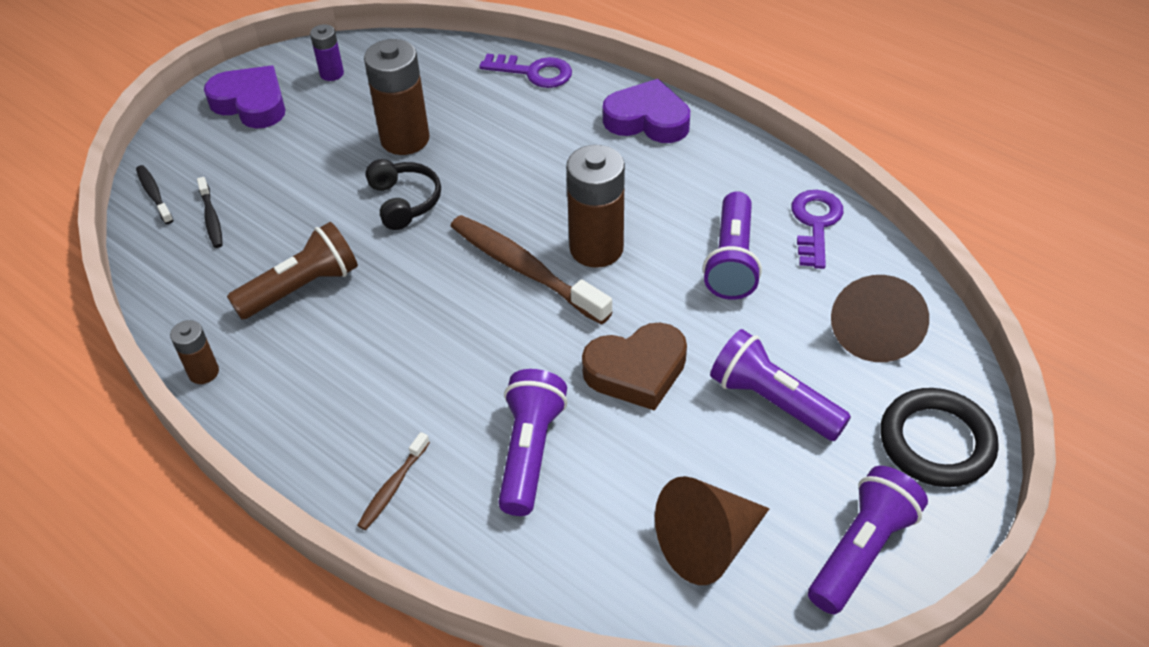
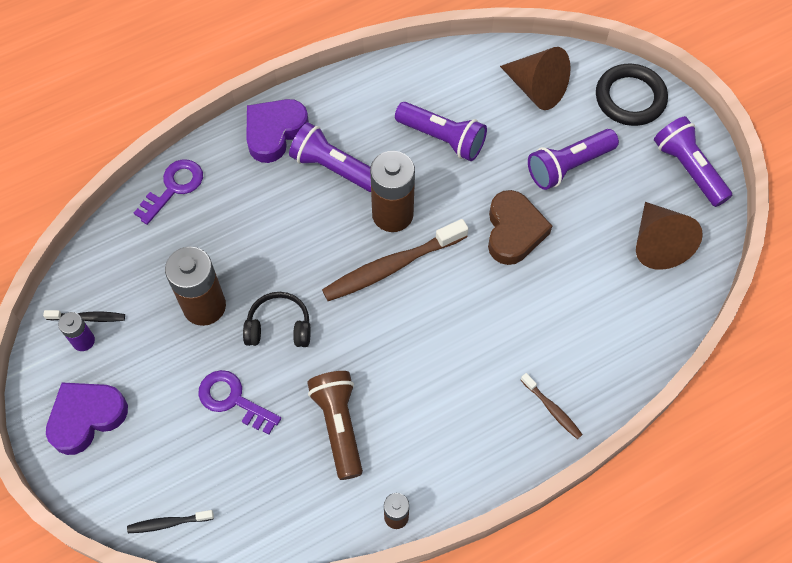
camera: 70 degrees left, 15 degrees up
(211, 218) = (224, 480): black toothbrush -> black toothbrush (88, 317)
(530, 452) = (555, 317): purple flashlight -> purple flashlight (334, 168)
(815, 224) = (432, 77): purple key -> purple key (233, 399)

